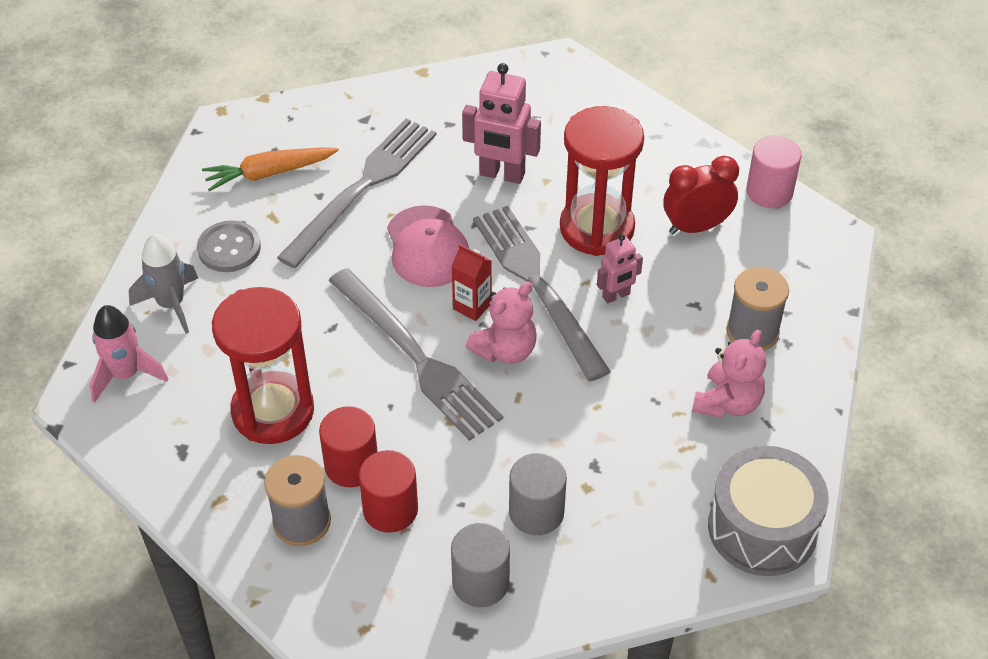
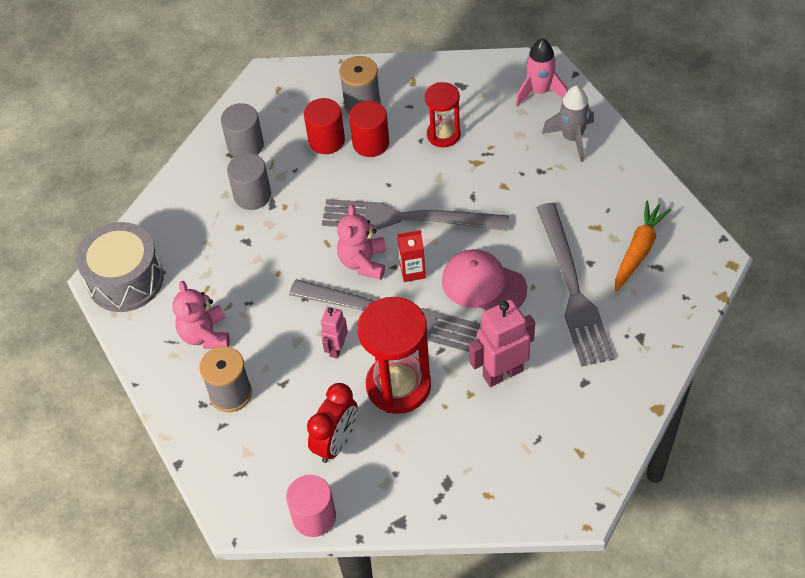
camera: 140 degrees right, 5 degrees up
(229, 248) = (590, 190): grey button -> none
(273, 411) = (443, 134): red hourglass -> red hourglass, size x0.59

